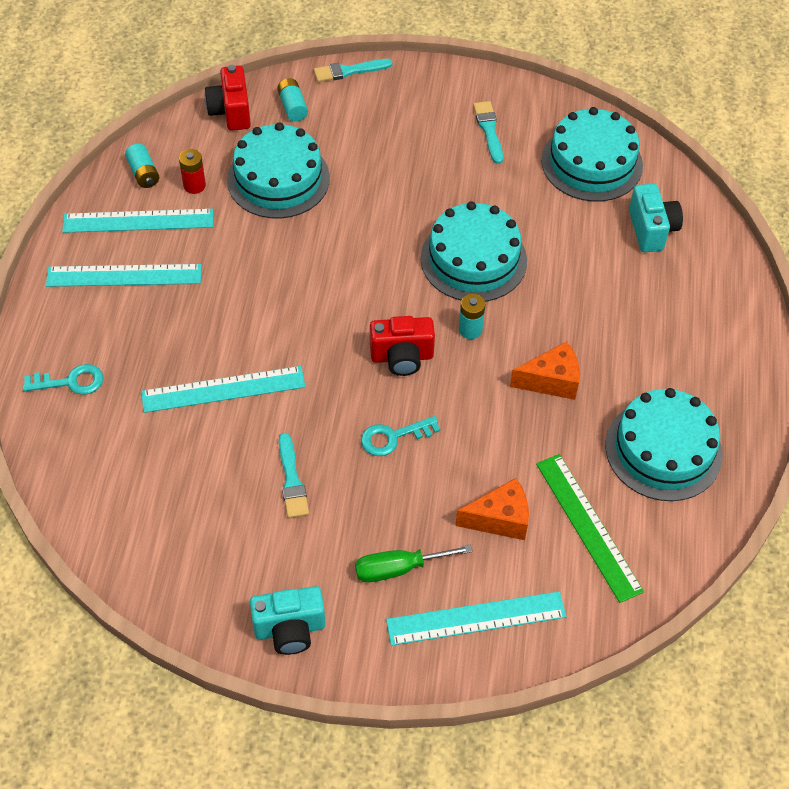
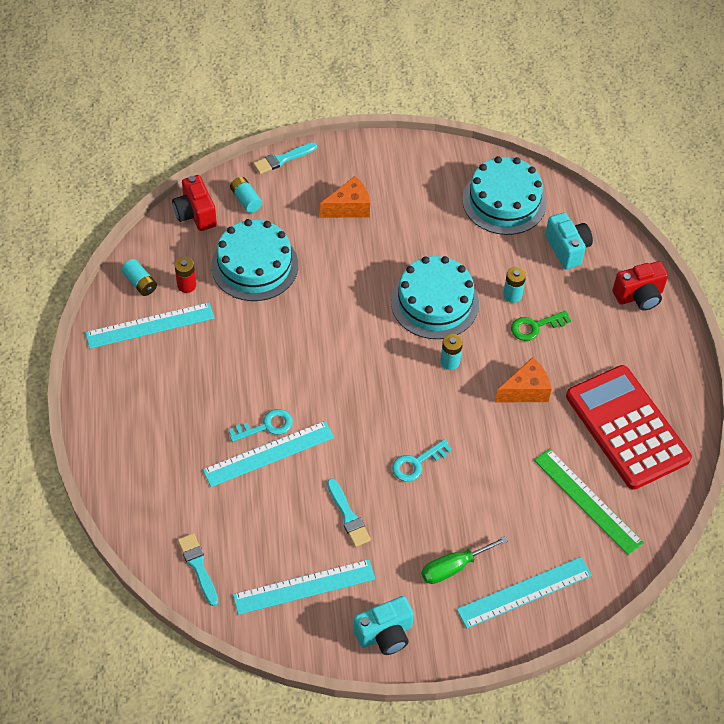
camera: 15 degrees left, 0 degrees up
(70, 382) = (141, 474): turquoise key -> turquoise key (266, 426)
(124, 276) = (154, 375): turquoise ruler -> turquoise ruler (304, 587)
(402, 357) = (403, 396): red camera -> red camera (639, 296)
(489, 130) = (413, 189): turquoise brush -> turquoise brush (198, 566)
(500, 519) = (519, 510): orange cheese -> orange cheese (349, 207)
(569, 269) = (512, 295): none -> turquoise battery
(585, 310) = (535, 326): none -> green key
(663, 450) = (627, 427): turquoise cake -> red calculator

